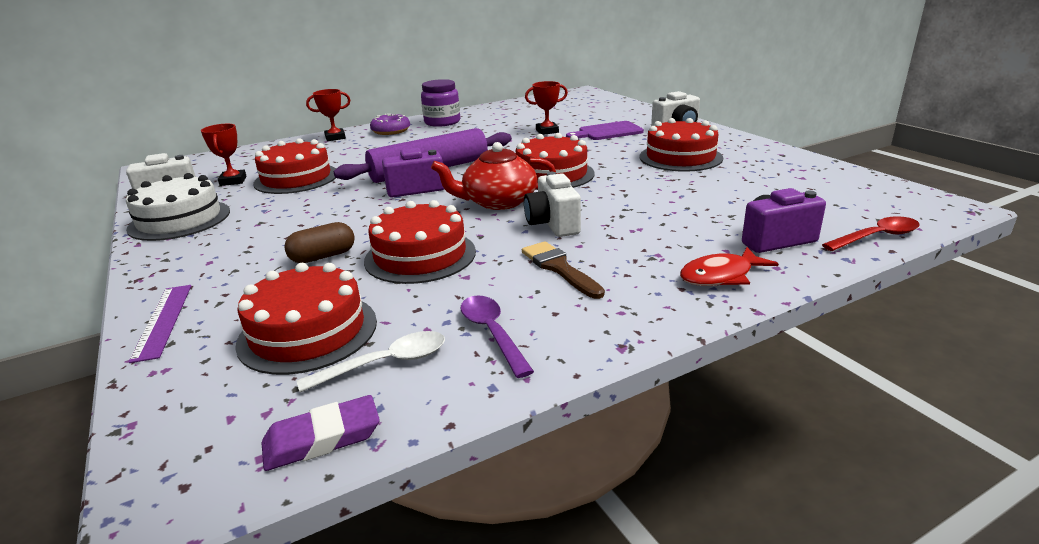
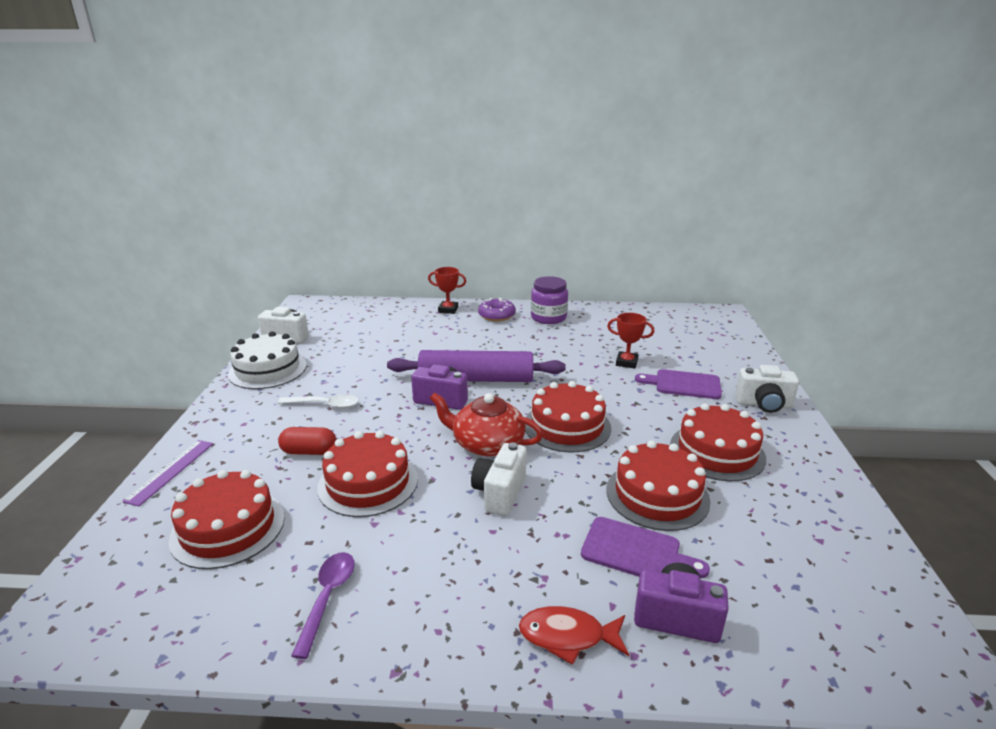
camera: 30 degrees right, 0 degrees up
(233, 181) = (335, 338): red trophy -> none
(296, 178) = (376, 352): red cake -> red cake (657, 495)
(322, 438) = (141, 636): purple eraser -> none
(323, 256) = (309, 451): brown capsule -> red capsule
(385, 364) = (237, 588): white spoon -> white spoon (324, 405)
(559, 268) = (448, 551): brown brush -> none
(701, 219) = (636, 551): none -> purple cutting board
(876, 237) = (795, 673): red spoon -> none

